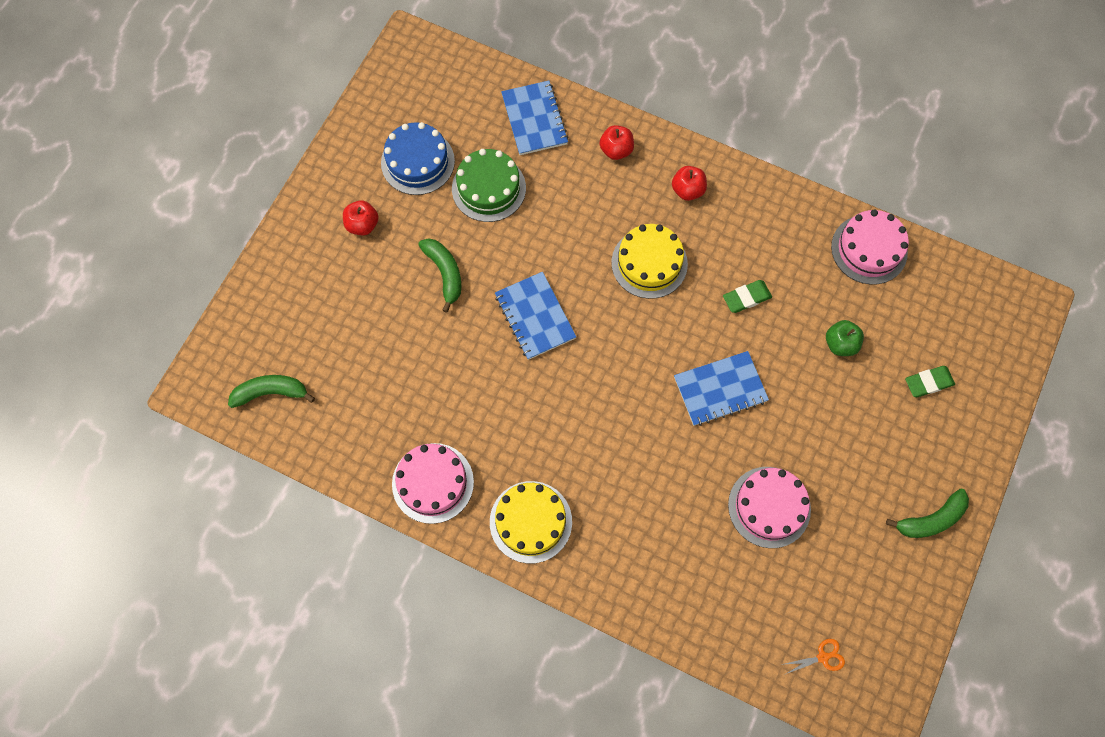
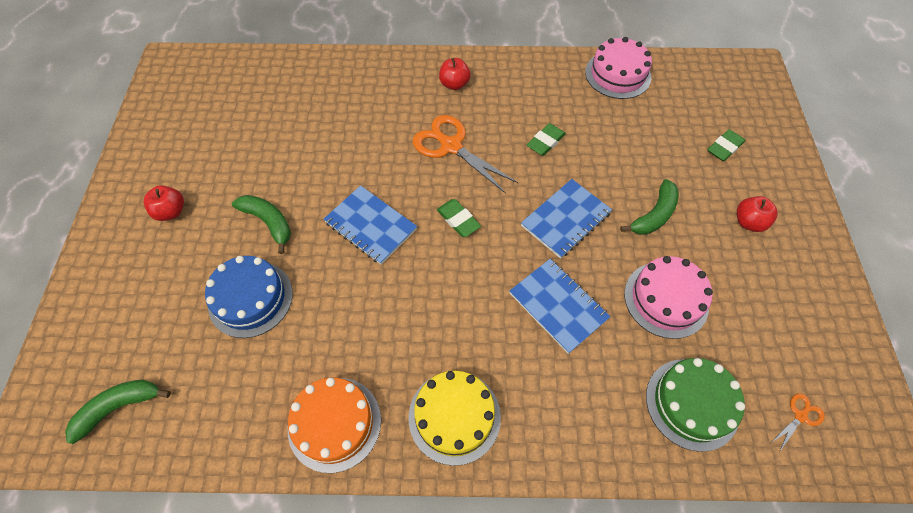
camera: 25 degrees left, 10 degrees down
(417, 162) = (207, 143): blue cake -> blue cake (250, 298)
(433, 483) = (334, 423): pink cake -> orange cake
(488, 188) = (282, 141): green cake -> green cake (692, 403)
(534, 119) = (301, 79): blue notebook -> blue notebook (558, 306)
(616, 150) = (381, 77): red apple -> red apple (748, 222)
(618, 346) = (458, 220): none -> green eraser
(649, 263) = (451, 146): yellow cake -> orange scissors
(840, 344) = (640, 146): green apple -> none
(930, 519) = (800, 250): green banana -> green banana (654, 215)

